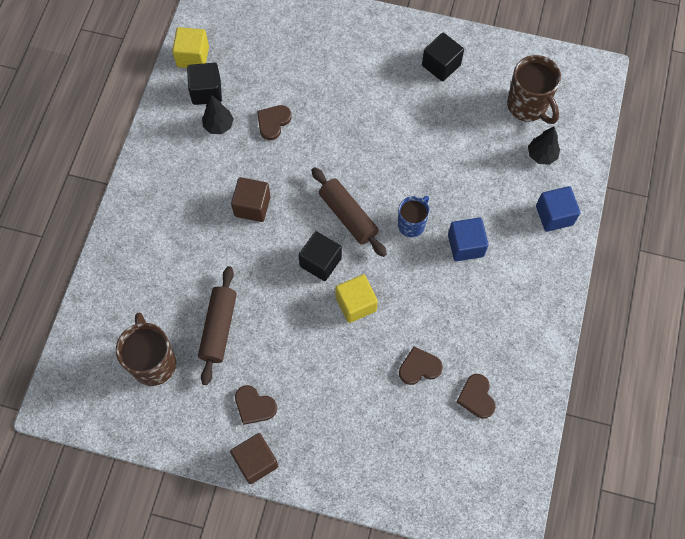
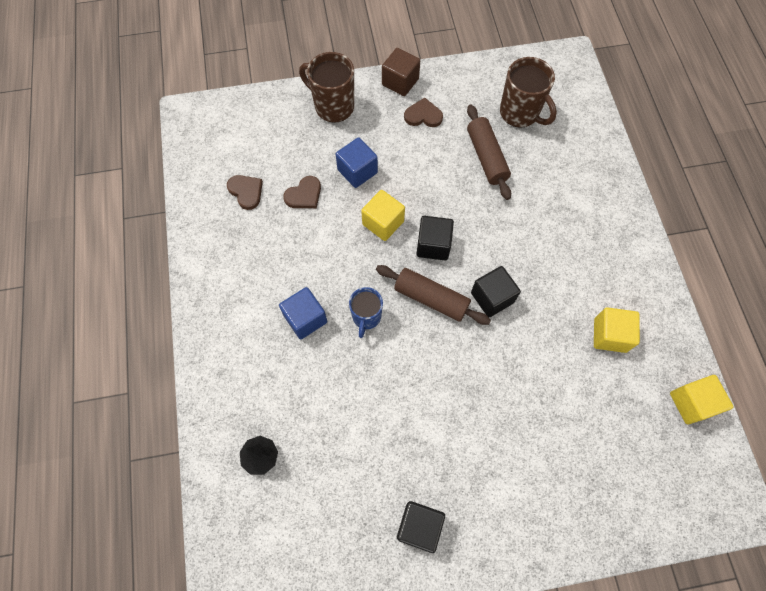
camera: 155 degrees right, 0 degrees up
(206, 91) = (648, 367): black cube -> black cube (492, 297)
(219, 126) = (609, 335): black tree -> yellow cube
(252, 206) = (524, 269): brown cube -> none
(273, 122) = (560, 364): brown heart -> none
(528, 106) = (296, 516): brown mug -> brown mug (333, 106)
(554, 215) = (226, 390): blue cube -> blue cube (357, 171)

